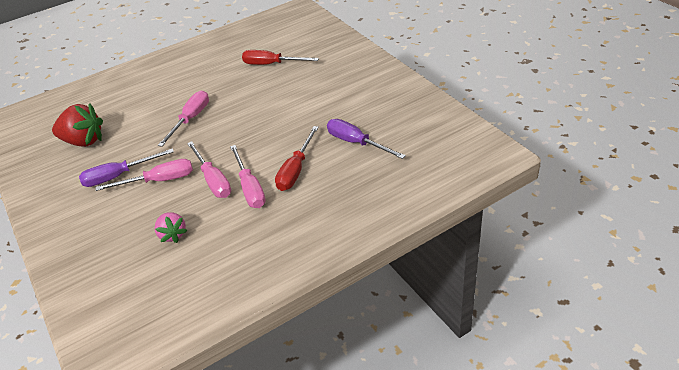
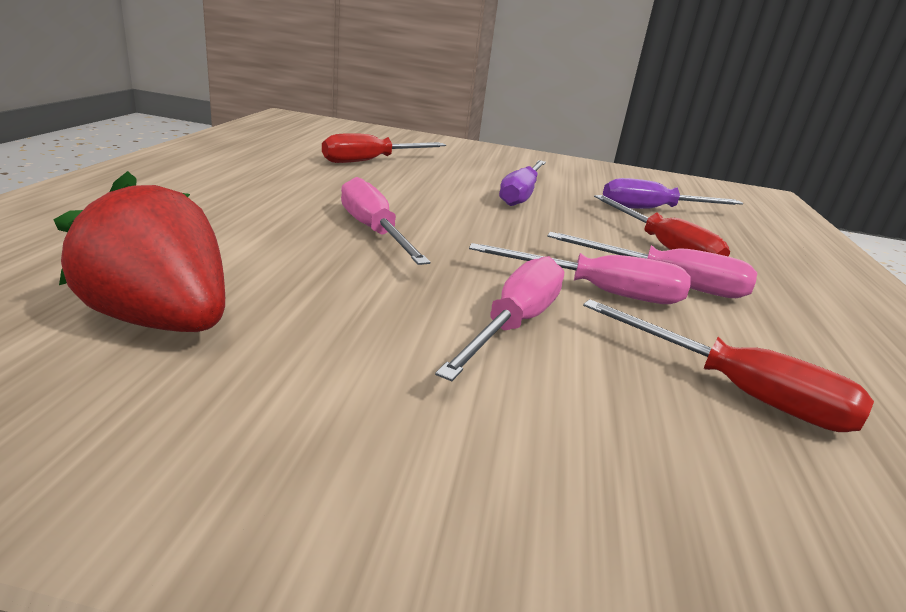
camera: 55 degrees left, 15 degrees down
(84, 141) = (161, 320): red strawberry -> red strawberry turned 105 degrees counterclockwise
(118, 176) = (407, 349): purple screwdriver -> purple screwdriver (521, 195)
(172, 234) = (737, 391): pink strawberry -> red screwdriver

